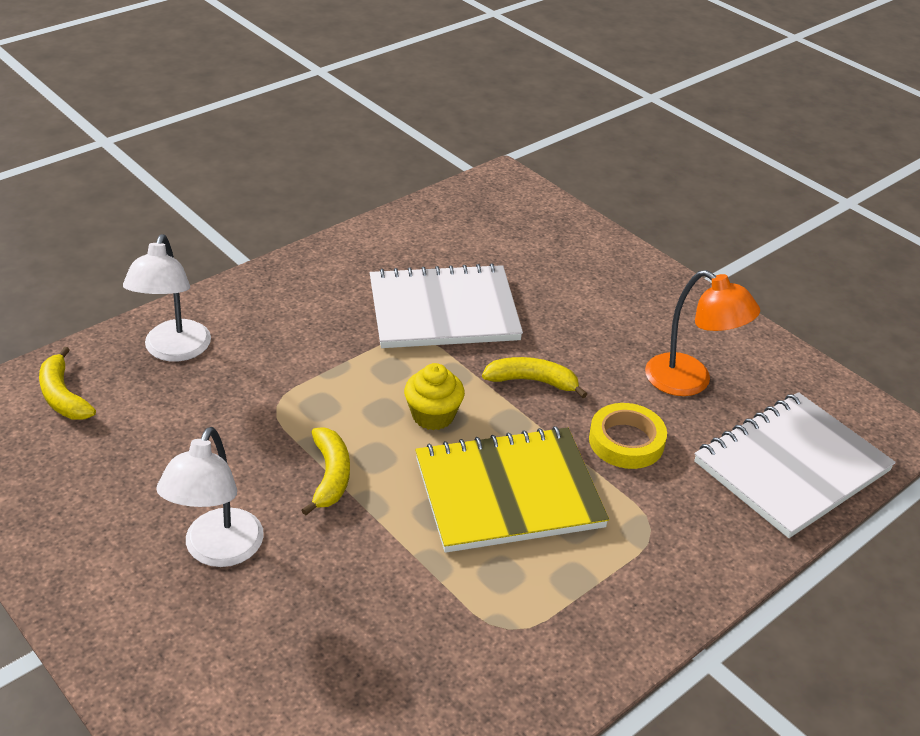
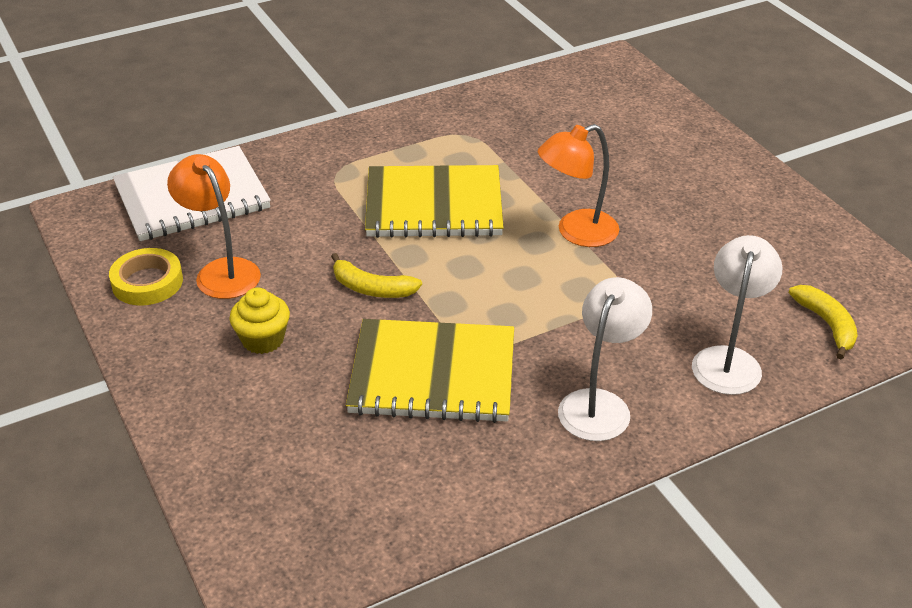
camera: 165 degrees left, 0 degrees up
(218, 551) = (664, 194): white lamp -> white lamp (599, 404)
(330, 476) = (576, 232): yellow banana -> orange lamp
(433, 415) = (477, 268): yellow cupcake -> yellow cupcake (263, 340)
(443, 310) = (433, 375): white notebook -> yellow notebook
(626, 441) = (315, 230): yellow tape -> yellow tape (147, 282)

